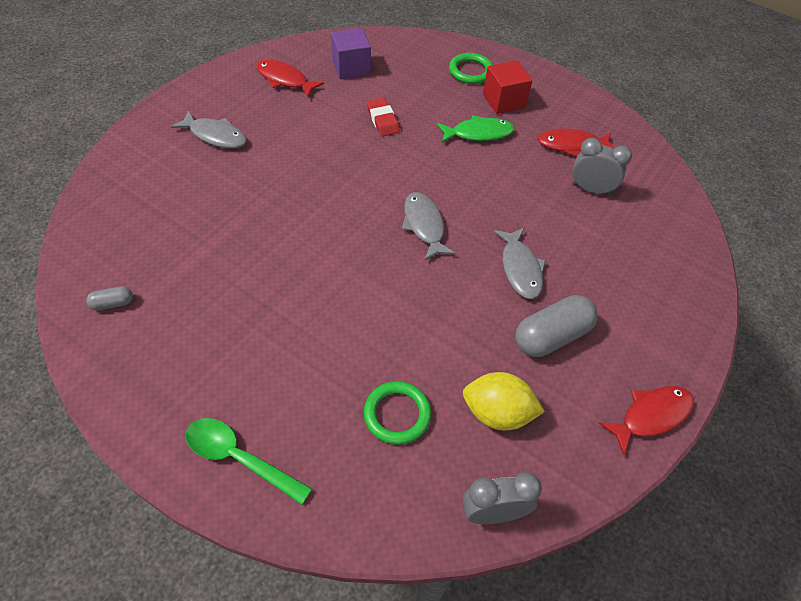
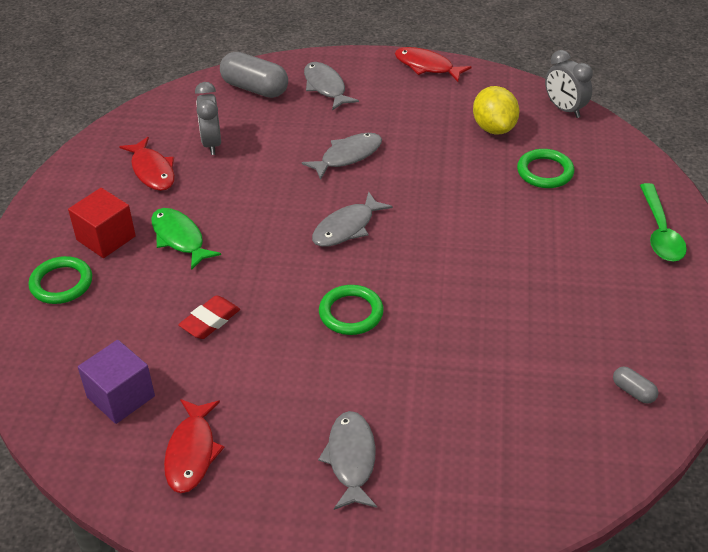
camera: 115 degrees left, 10 degrees down
(331, 187) = (351, 313): none -> green ring
(551, 336) = (402, 122): grey capsule -> grey capsule (255, 88)
(647, 303) = (326, 87): none -> grey fish

